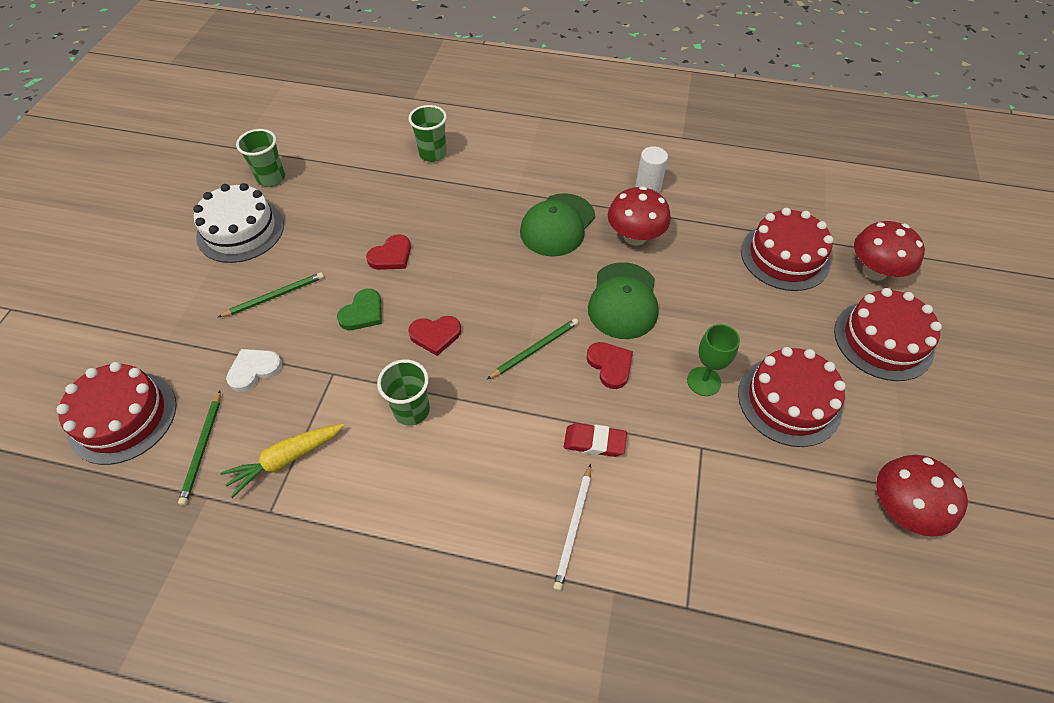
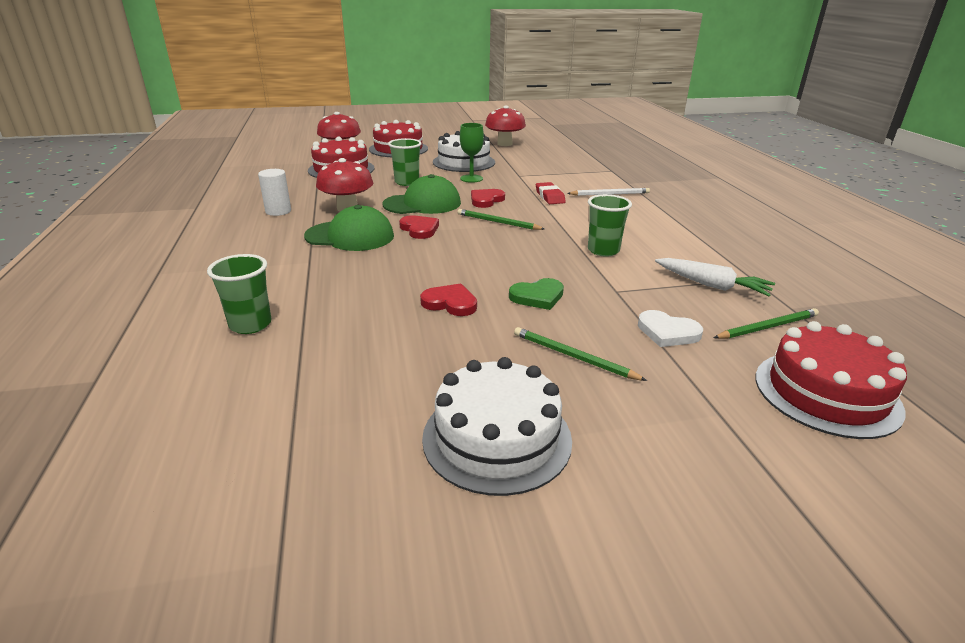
camera: 115 degrees left, 25 degrees down
(271, 178) = (359, 460): green cup -> green cup (407, 182)
(285, 460) = (712, 285): yellow carrot -> white carrot
(363, 313) = (537, 297): green heart -> green heart turned 150 degrees clockwise
(435, 335) = (525, 258): red heart -> red heart (419, 229)
(789, 401) = (464, 162): red cake -> white cake

